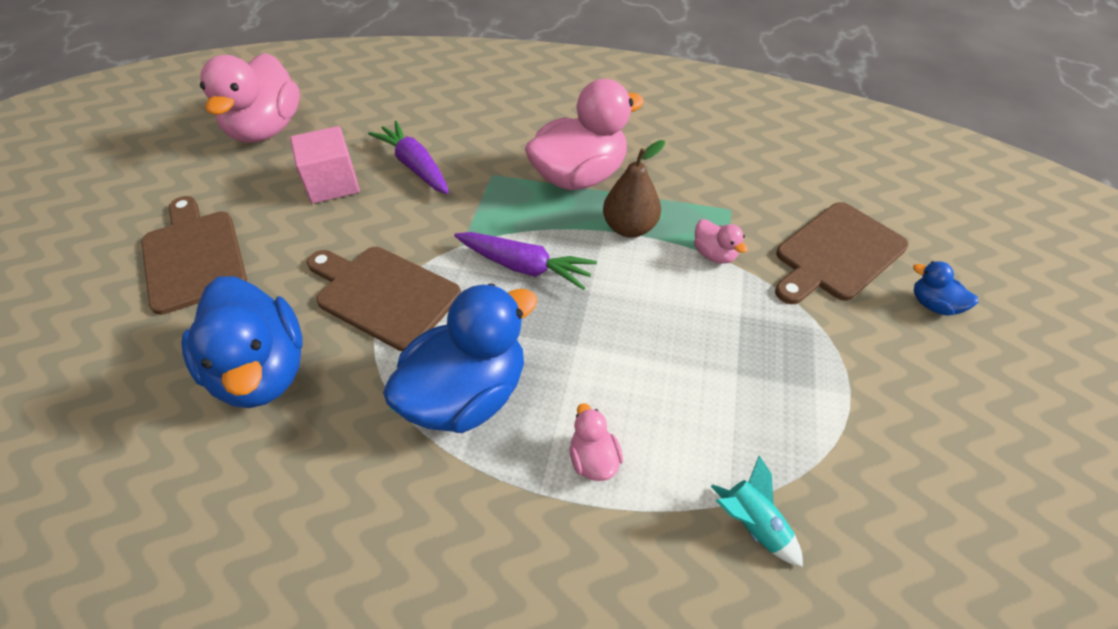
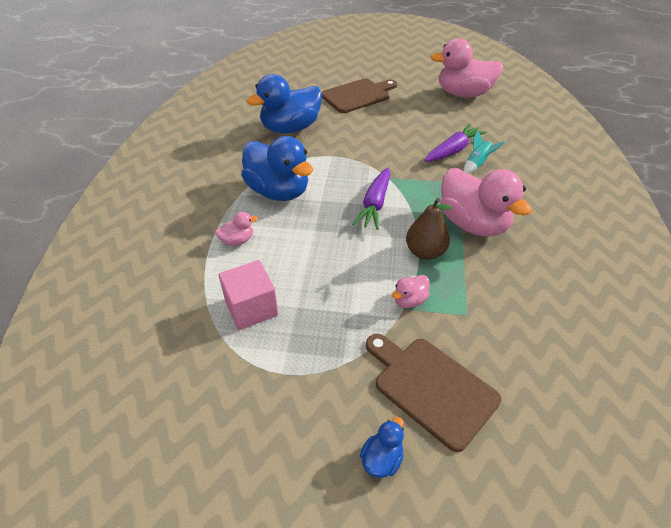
camera: 85 degrees right, 5 degrees down
(332, 184) = (425, 124): pink cube -> pink cube (251, 308)
(383, 294) = (343, 155): brown cutting board -> none
(752, 524) = (191, 307): turquoise rocket -> turquoise rocket (477, 164)

